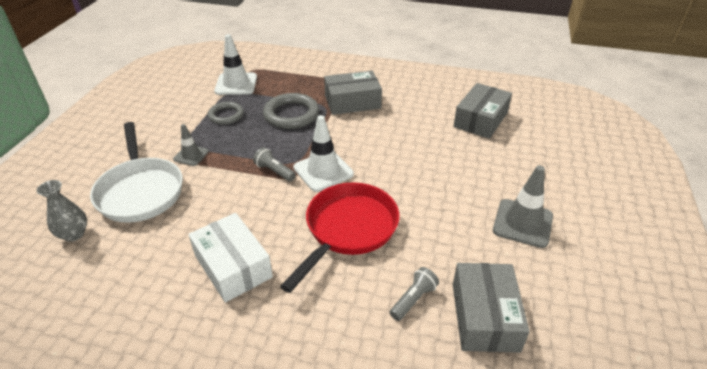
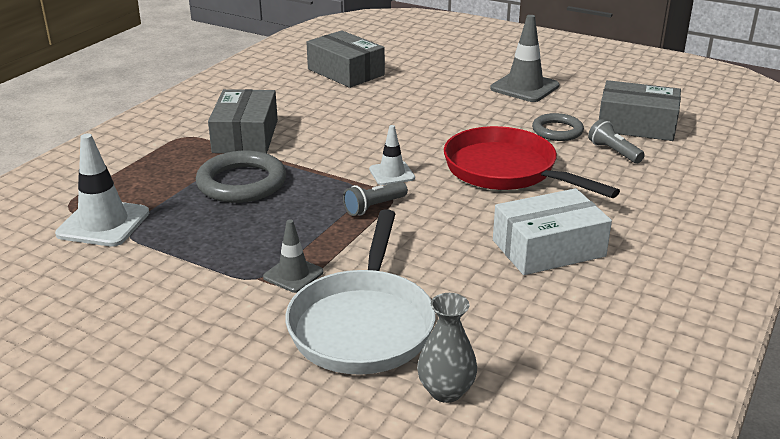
camera: 75 degrees left, 10 degrees down
(140, 191) = (363, 324): white pan -> white pan turned 105 degrees clockwise
(226, 115) = (198, 238): grey ring -> grey ring (557, 131)
(323, 171) = (391, 173): white traffic cone -> white traffic cone, size x0.59

